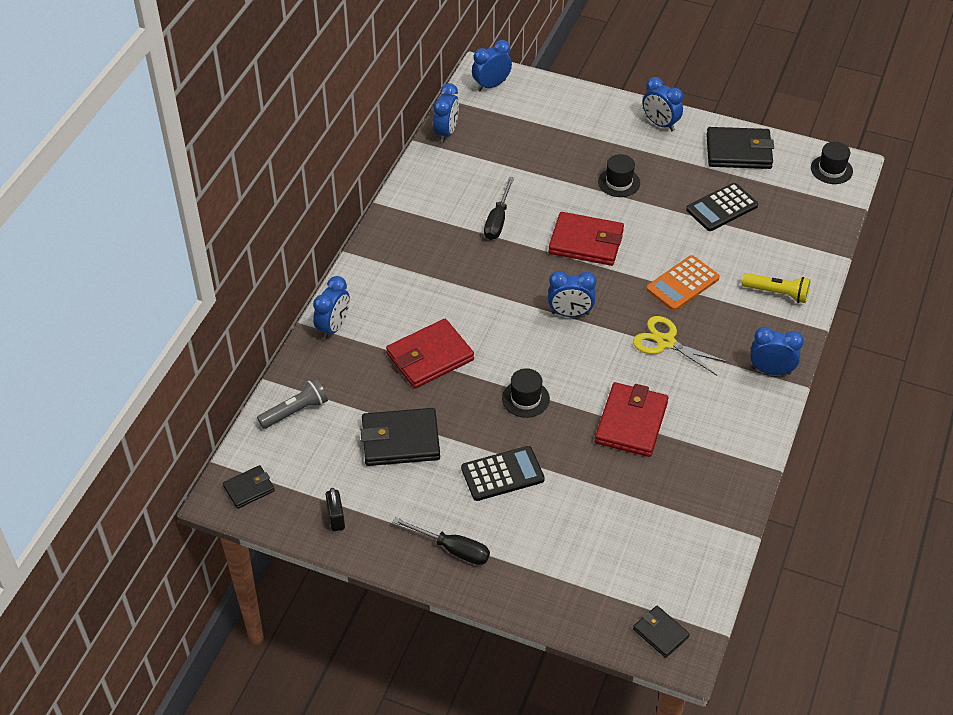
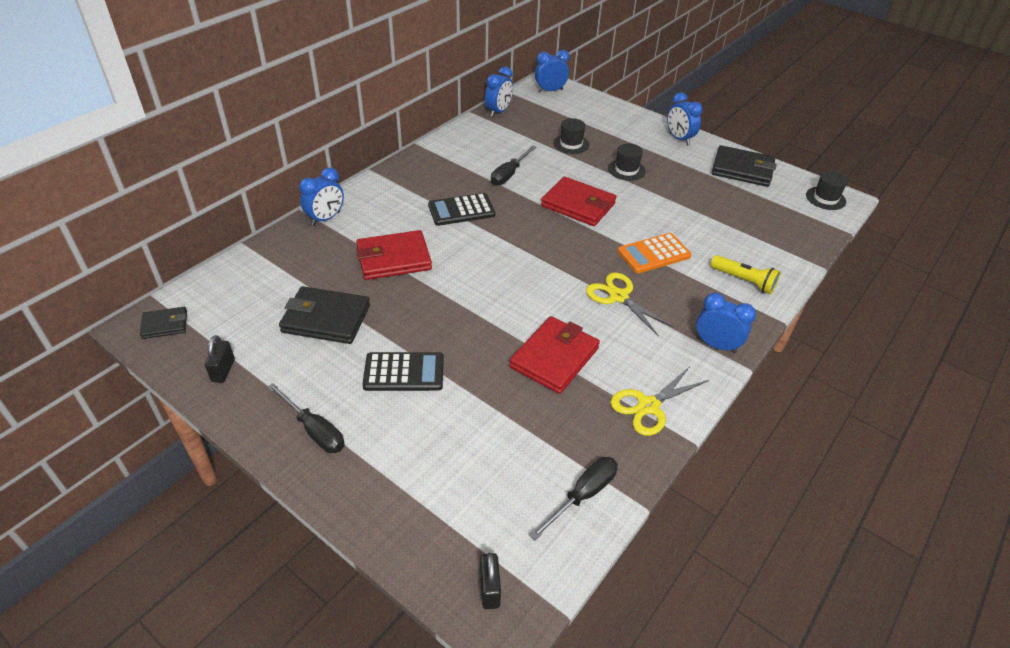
camera: 15 degrees right, 5 degrees down
(295, 411) = (250, 273): grey flashlight -> none
(525, 398) = (462, 312): black hat -> black hat (571, 144)
(570, 313) = (538, 254): blue clock -> none
(660, 633) = (489, 589): black wallet -> black padlock
(704, 540) = (583, 495): none -> black screwdriver
(722, 208) = (712, 205): black calculator -> black calculator (461, 210)
(730, 447) = (648, 406): none -> yellow scissors

